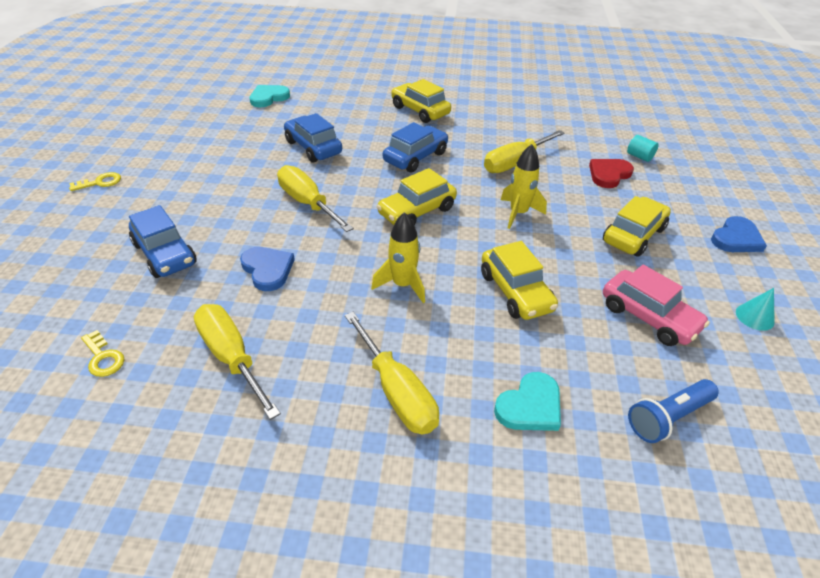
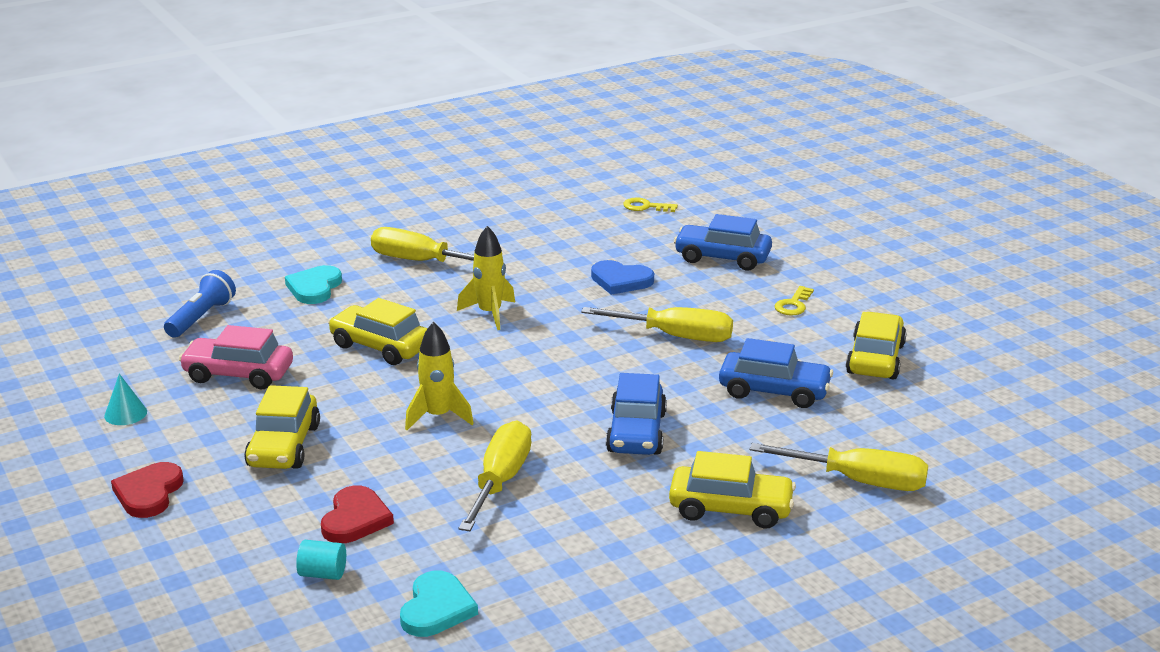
camera: 145 degrees right, 15 degrees down
(100, 182) = (899, 274): yellow key -> yellow key (793, 304)
(231, 357) = (561, 235): yellow screwdriver -> yellow screwdriver (859, 481)
(268, 98) = (962, 431): turquoise heart -> turquoise heart (436, 608)
(417, 211) = (553, 374): yellow car -> yellow car (875, 359)
(736, 238) = (149, 493): blue heart -> red heart

